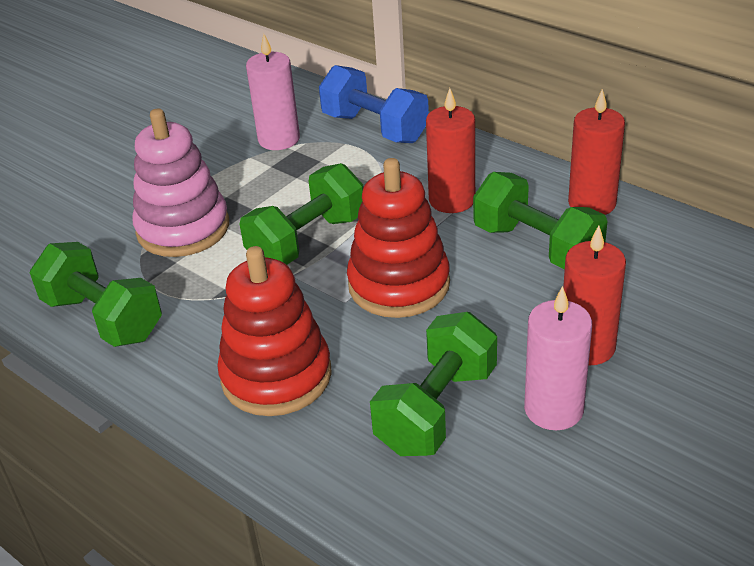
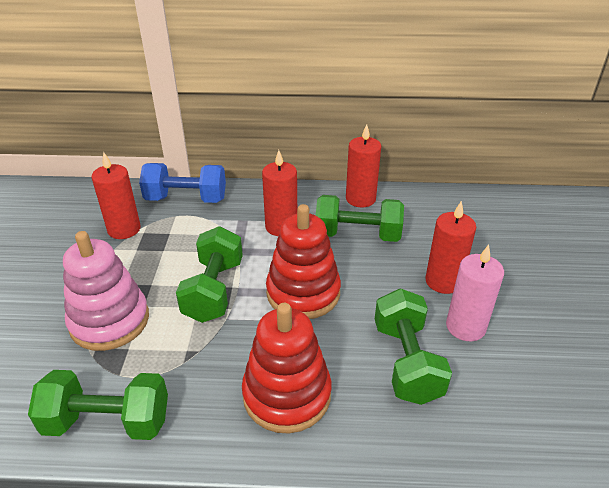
camera: 40 degrees left, 0 degrees up
(279, 139) = (124, 229): pink candle -> red candle

